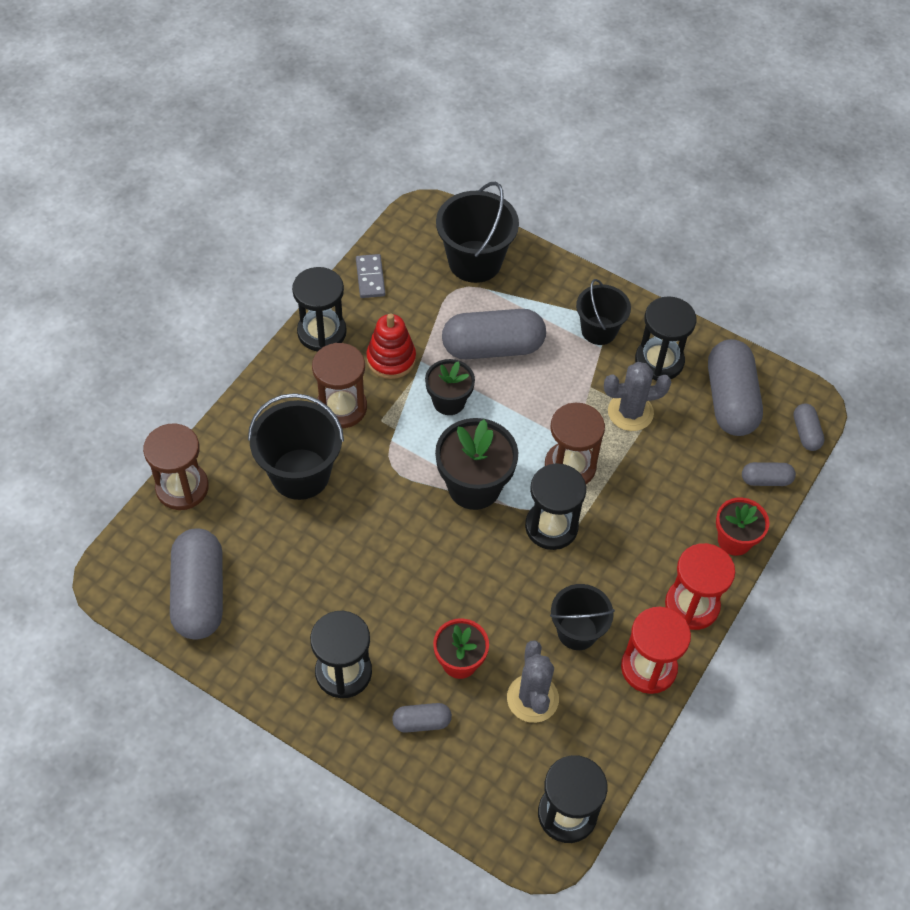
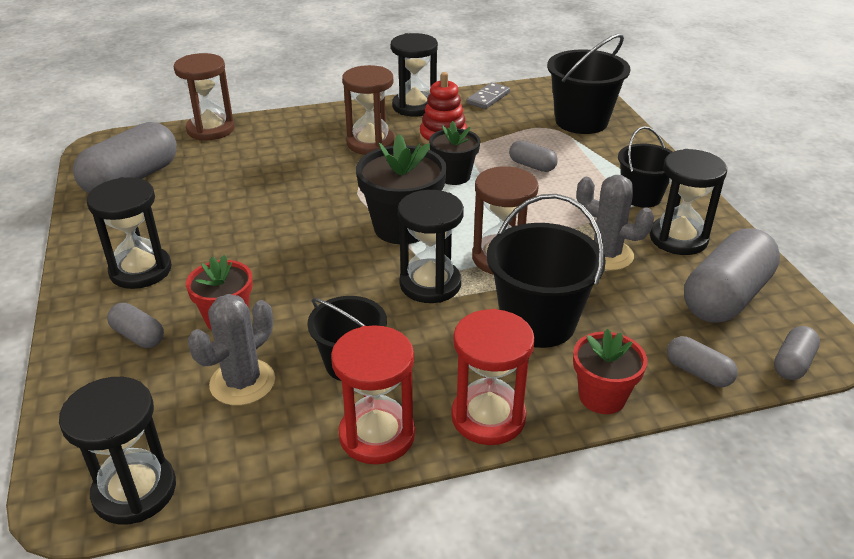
camera: 45 degrees right, 20 degrees down
(300, 474) = (290, 159): black bucket -> black bucket (538, 322)
(493, 347) = (532, 166): grey capsule -> grey capsule, size x0.49

